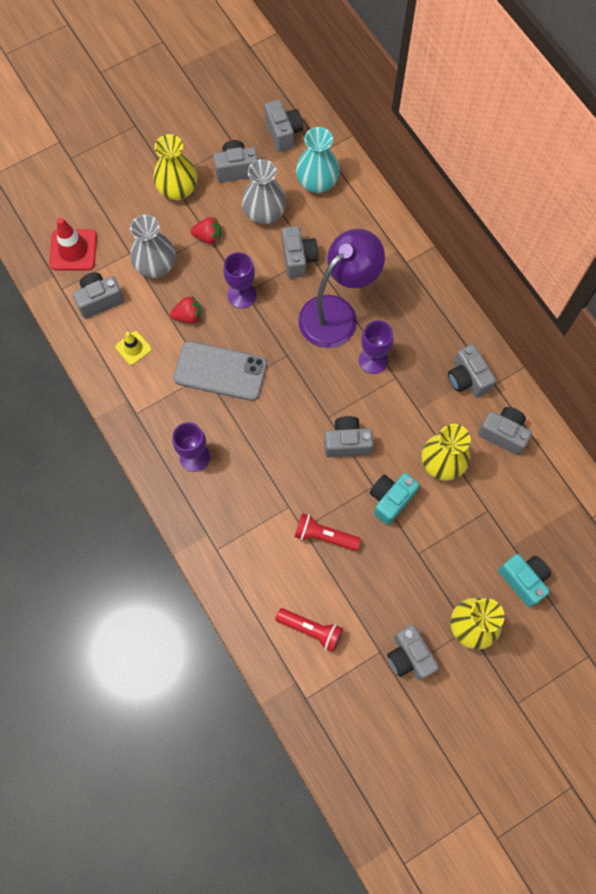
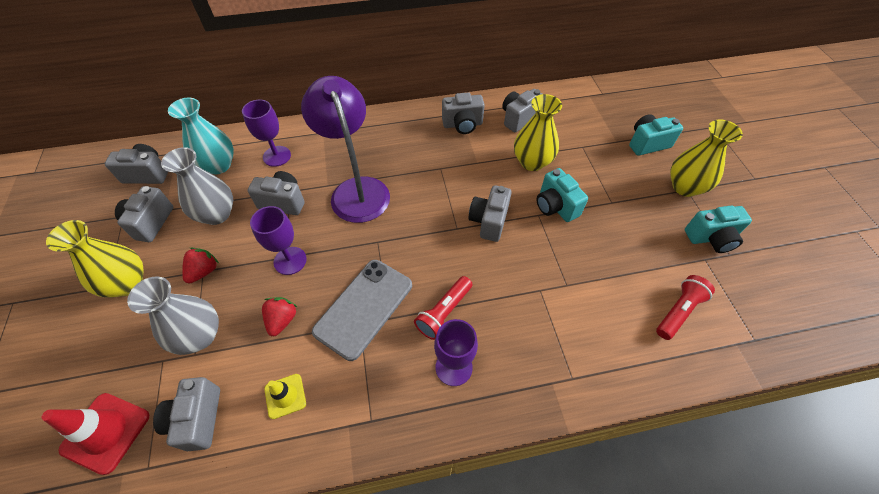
camera: 70 degrees left, 15 degrees down
(324, 536) = (579, 269): red flashlight -> red flashlight (444, 312)
(373, 360) = (416, 178): purple goblet -> purple goblet (277, 156)
(409, 656) = (711, 238): grey camera -> turquoise camera

